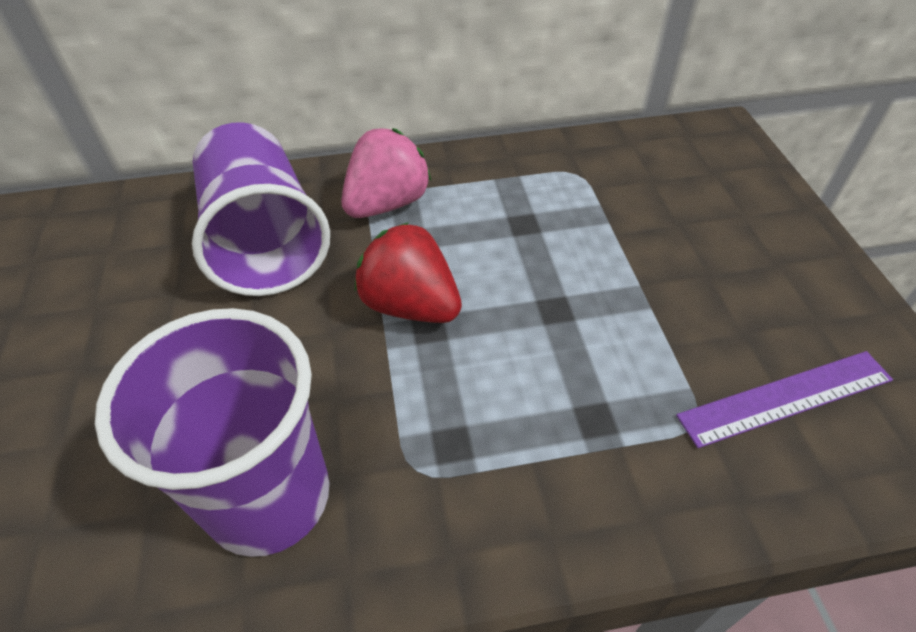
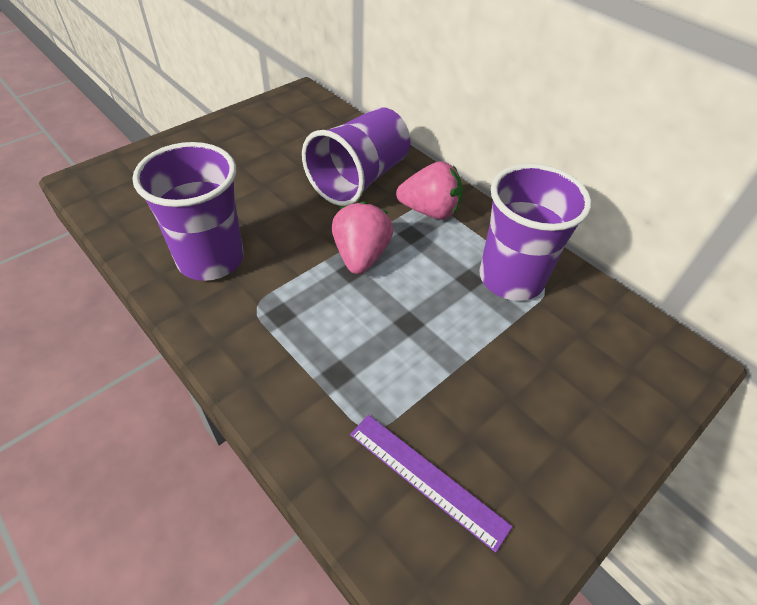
camera: 55 degrees right, 0 degrees up
(410, 305) = (361, 256): red strawberry -> pink strawberry
(546, 190) = (511, 278): none -> purple cup

